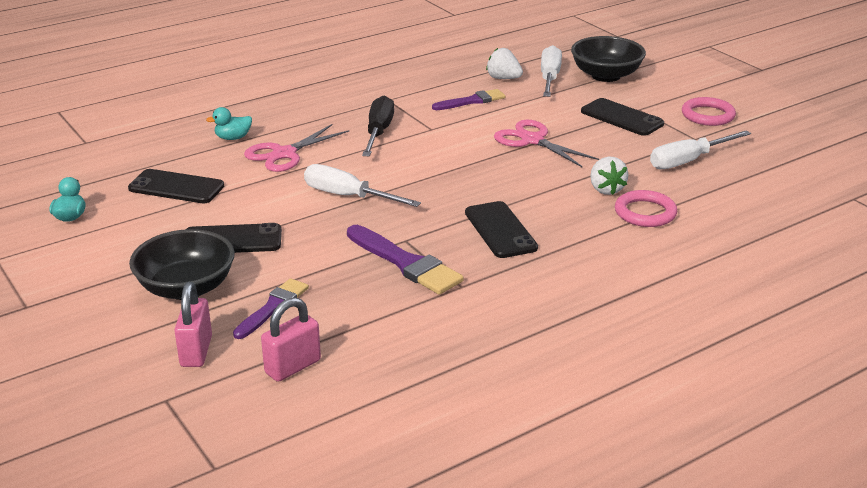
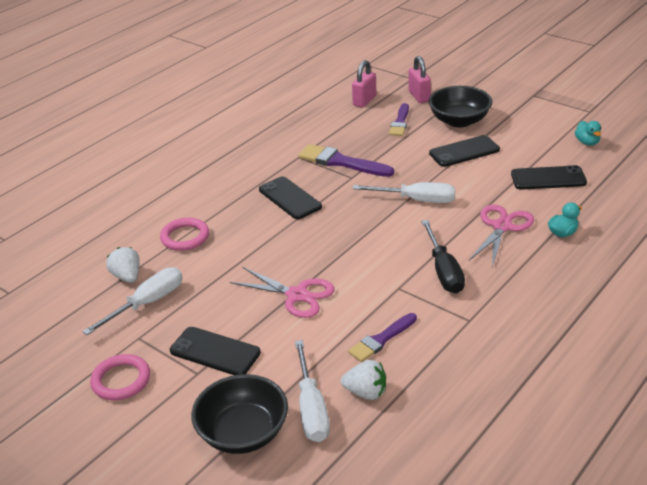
camera: 165 degrees right, 5 degrees up
(606, 189) = (219, 253): white strawberry -> white strawberry (127, 276)

